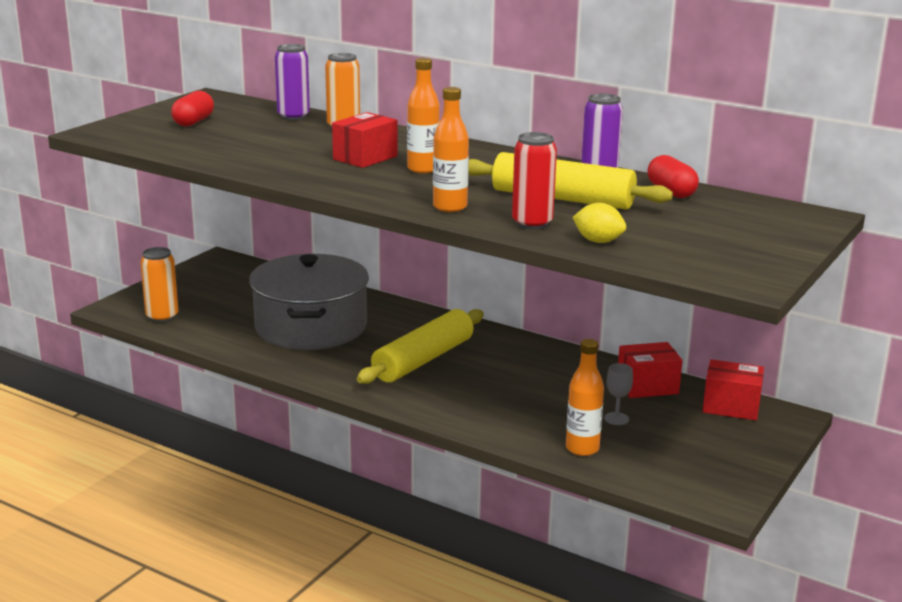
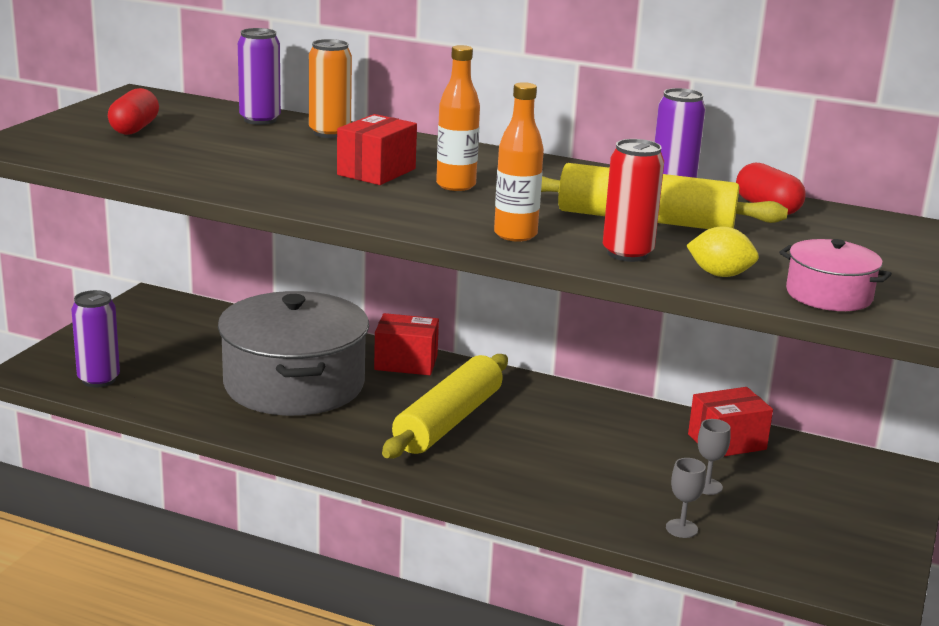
camera: 10 degrees left, 0 degrees up
(162, 317) = (98, 379): orange can -> purple can
(582, 448) = (681, 528): orange bottle -> grey goblet
(679, 259) = (829, 295): none -> pink pot
(731, 406) = (832, 462): red box -> red box (406, 363)

